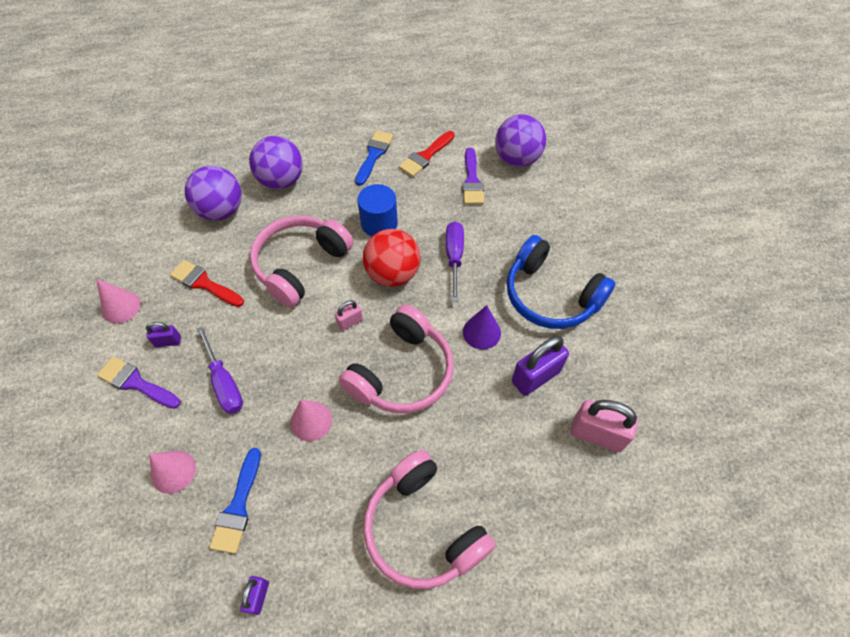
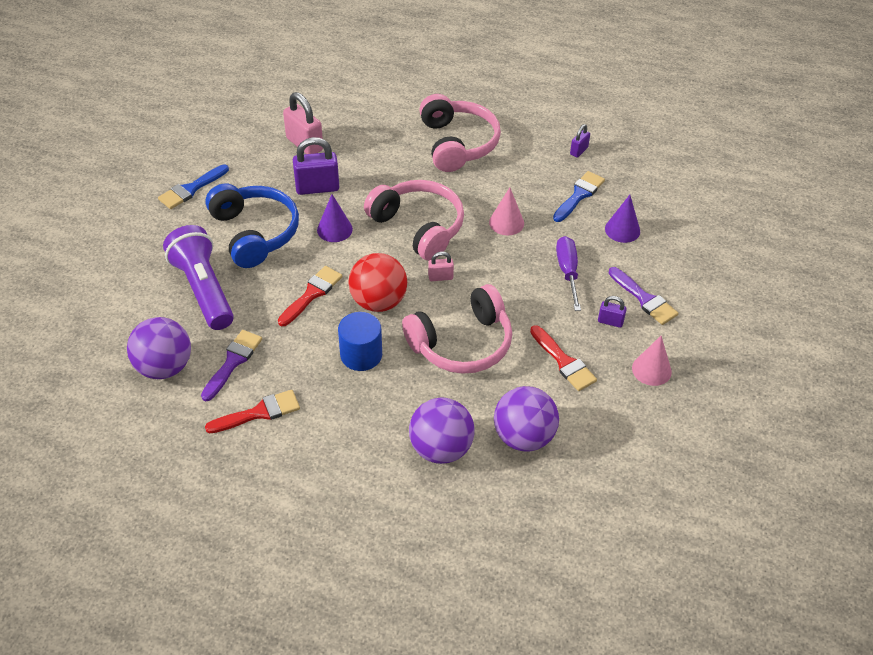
camera: 155 degrees left, 10 degrees down
(173, 471) = (622, 230): pink cone -> purple cone
(374, 155) = (316, 439): blue brush -> blue brush (191, 189)
(402, 372) = (418, 227): pink headphones -> pink headphones turned 75 degrees clockwise
(454, 257) = (312, 294): purple screwdriver -> red brush
(544, 225) = (203, 289): none -> purple flashlight

